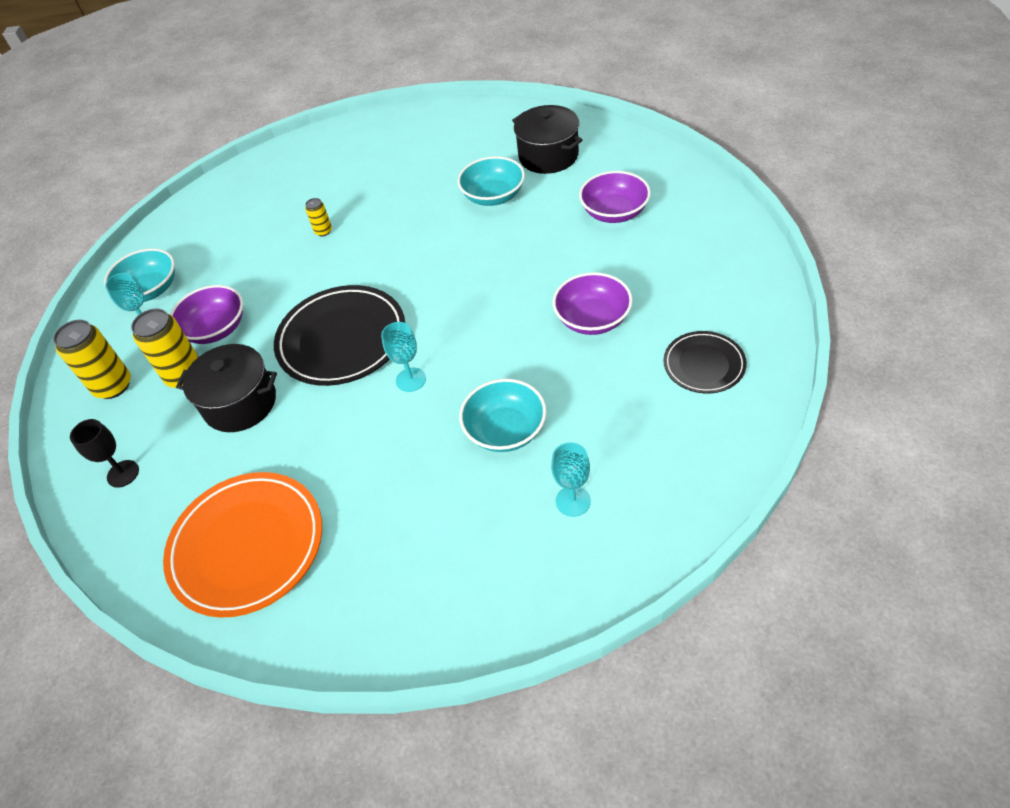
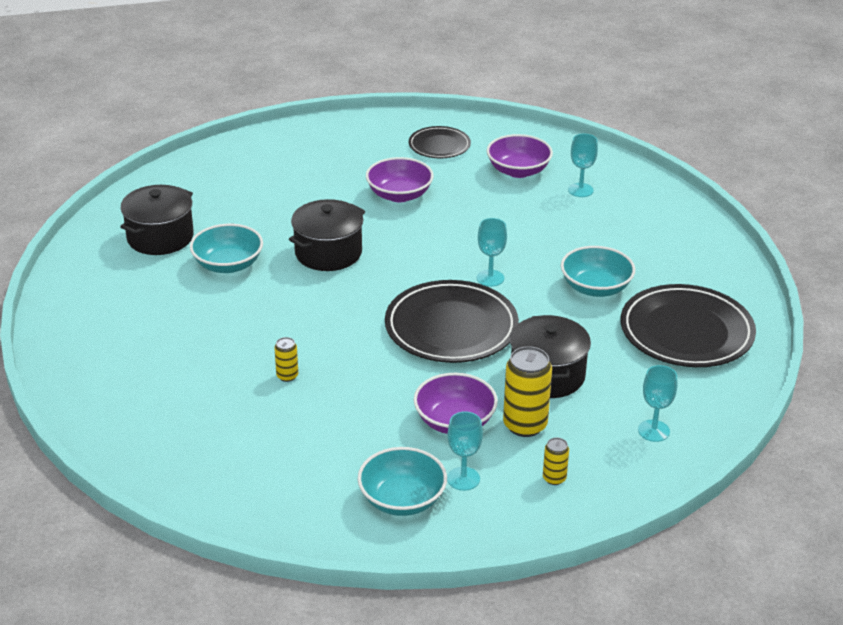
camera: 110 degrees left, 15 degrees down
(113, 386) = (554, 478): yellow can -> yellow can, size x0.51
(123, 474) = (653, 431): black goblet -> turquoise goblet
(247, 546) = (686, 332): orange plate -> black plate
(494, 260) = (328, 253): none -> black pot
(505, 430) = (528, 224): turquoise bowl -> turquoise bowl (595, 288)
(614, 212) = (257, 193): purple bowl -> purple bowl (518, 171)

